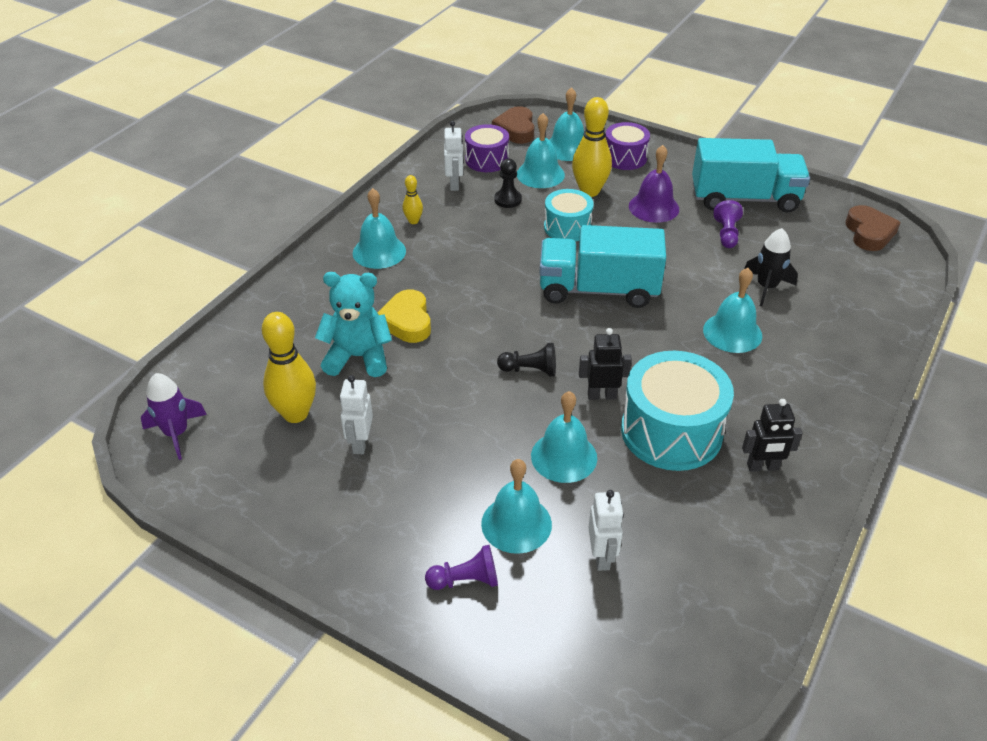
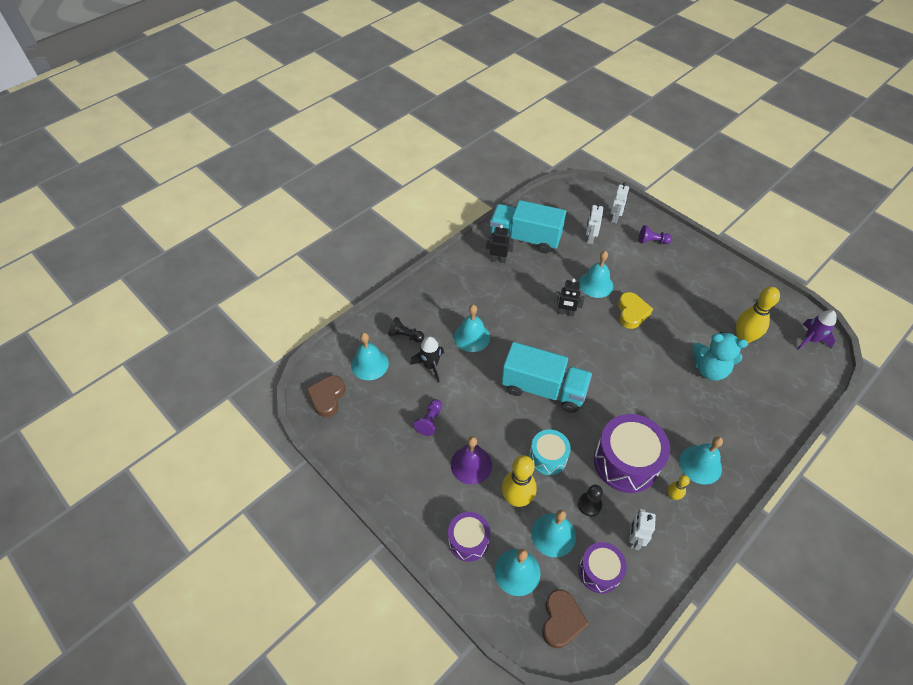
camera: 165 degrees left, 10 degrees up
(360, 443) = (704, 313): white robot -> white robot (615, 218)
(407, 321) = (678, 391): yellow heart -> yellow heart (631, 313)
(472, 239) = (626, 462): none -> purple drum
(516, 524) = (626, 259): turquoise bell -> turquoise bell (369, 364)
(530, 370) = (603, 337): black pawn -> black pawn (405, 336)
(671, 431) = (535, 286): turquoise drum -> none
(744, 199) = (394, 457): turquoise truck -> turquoise truck (525, 238)

